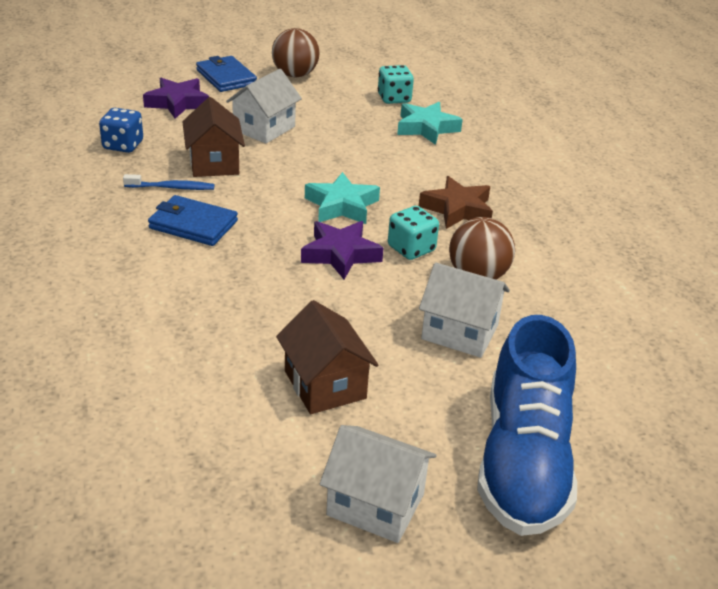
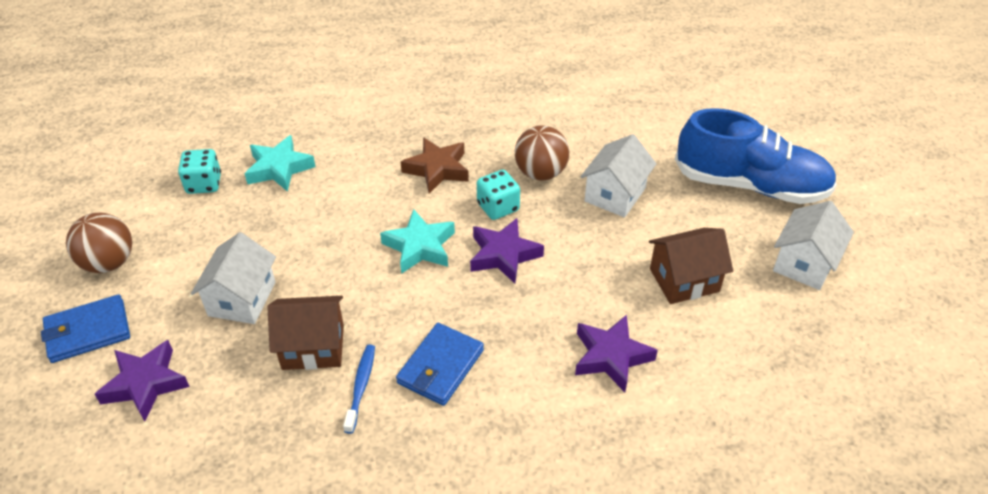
camera: 80 degrees left, 10 degrees up
(123, 145) = (246, 440): blue dice -> none
(206, 325) = (611, 356): none -> purple star
(264, 128) = (242, 299): white house -> white house turned 60 degrees clockwise

